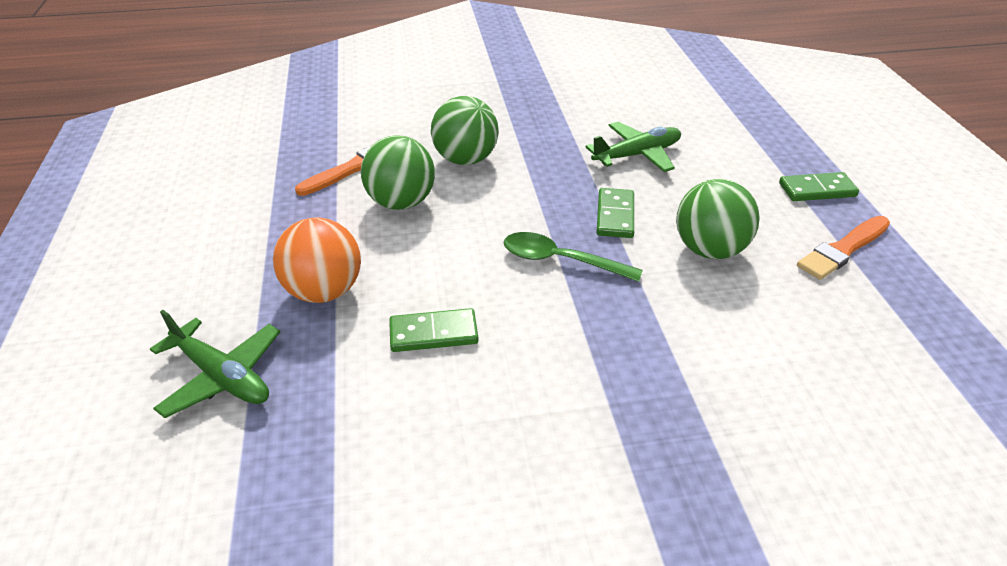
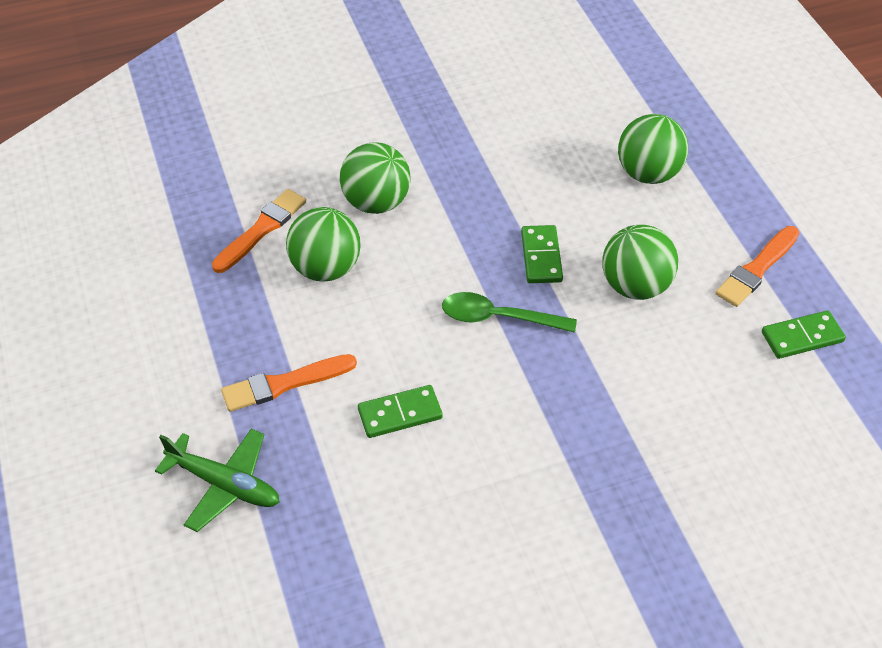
camera: 10 degrees left, 10 degrees up
(324, 291) = (284, 384): orange ball -> orange brush
(637, 155) = (552, 174): green plane -> none
(732, 163) = (648, 173): none -> green ball
(817, 190) = (732, 198): green domino -> green domino (802, 337)

